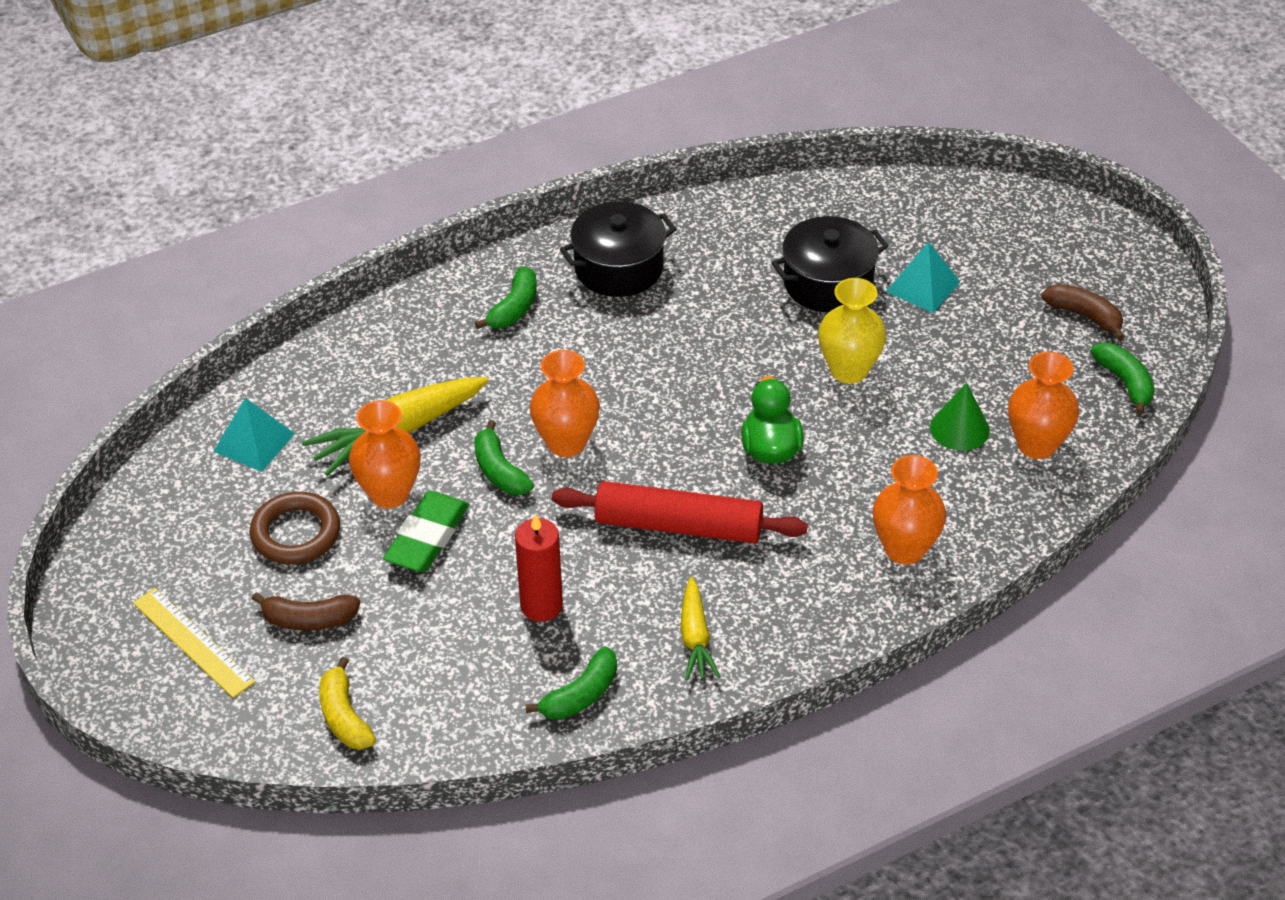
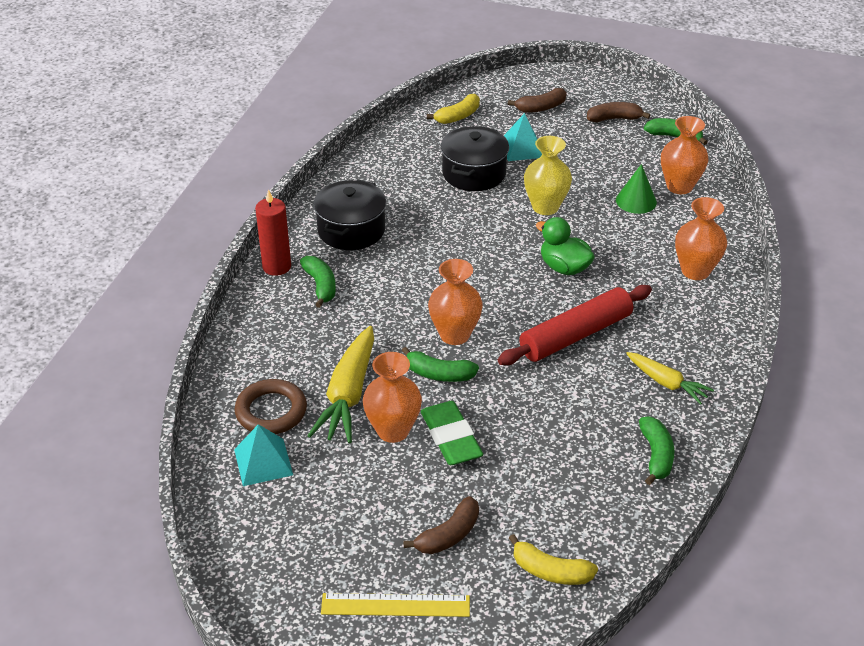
camera: 45 degrees left, 5 degrees down
(296, 533) = (368, 493): brown ring -> brown ring (271, 411)
(541, 606) = (567, 426): red candle -> red candle (277, 267)
(906, 205) = (458, 116): none -> yellow banana
(1017, 250) = (541, 108): none -> brown banana

